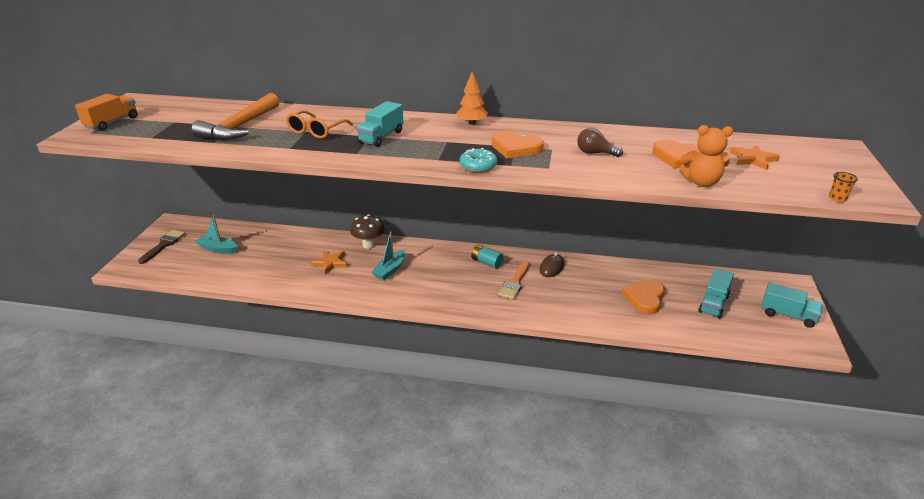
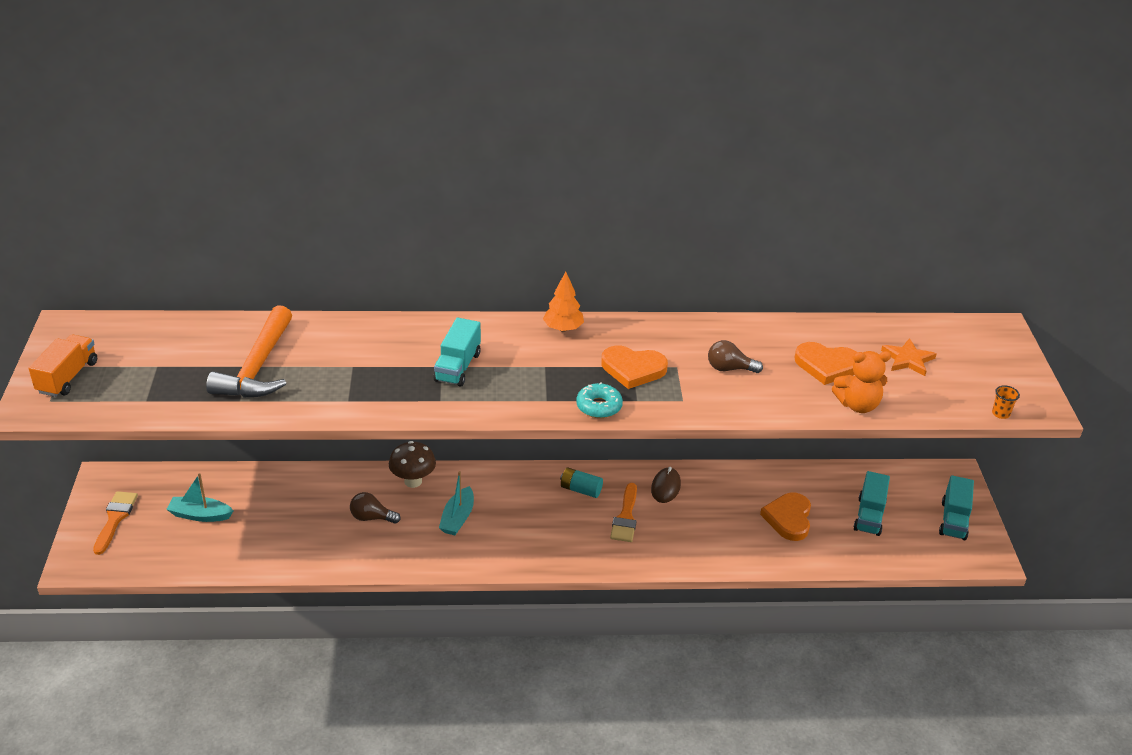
camera: 15 degrees left, 5 degrees up
(163, 245) = (115, 519): brown brush -> orange brush
(316, 131) = (367, 364): orange glasses -> none
(330, 263) = (371, 517): orange star -> brown light bulb
(788, 315) = (953, 520): turquoise truck -> turquoise truck turned 90 degrees clockwise

